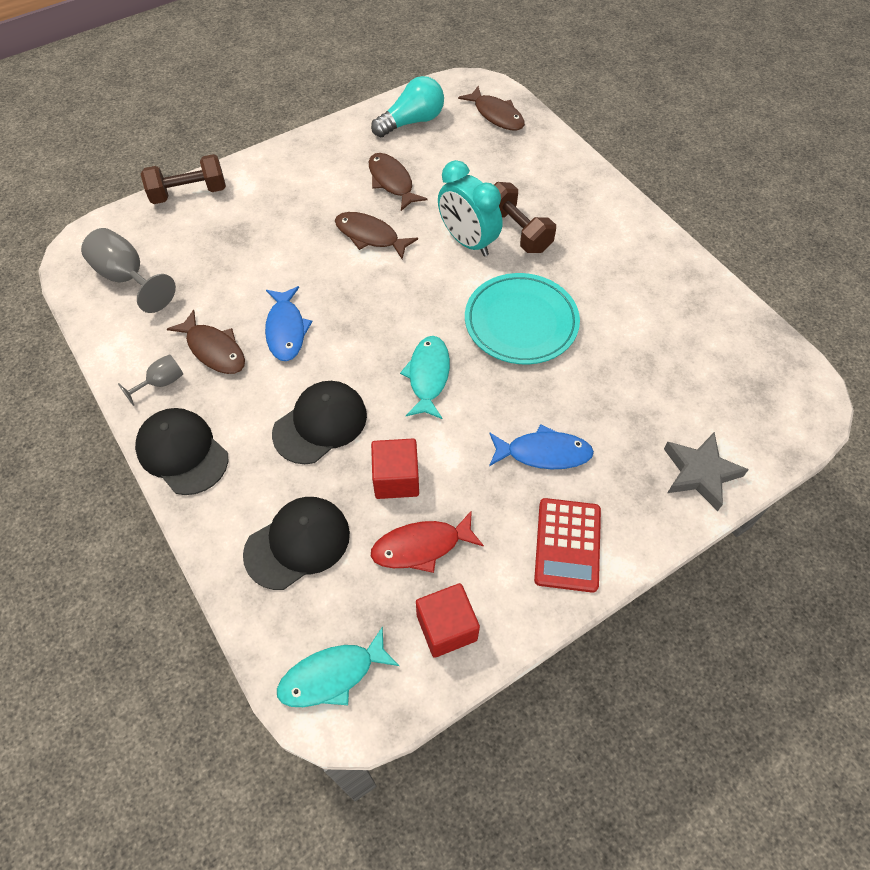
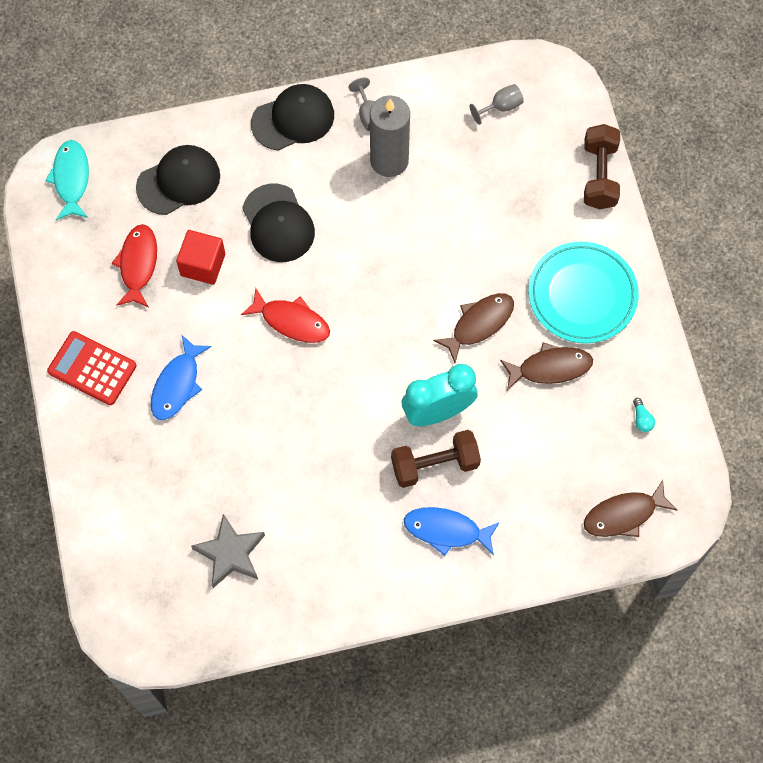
camera: 110 degrees right, 10 degrees up
(128, 278) = (501, 107): grey goblet -> grey goblet, size x0.56
(214, 349) = (389, 160): brown fish -> grey candle
(286, 330) = (389, 221): blue fish -> blue fish (446, 530)
(298, 543) = (179, 181): black cap -> black cap turned 105 degrees counterclockwise
(412, 122) = (641, 419): turquoise light bulb -> turquoise light bulb, size x0.40
(428, 376) = (291, 321): turquoise fish -> red fish
(446, 627) = (69, 261): red cube -> none
(521, 322) = (319, 421): turquoise plate -> turquoise plate (582, 295)
(700, 473) = (105, 500): grey star -> grey star (230, 553)

